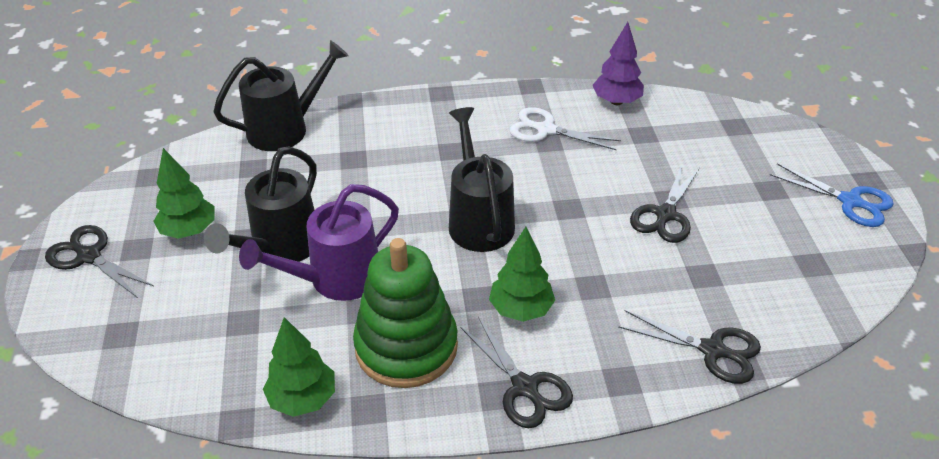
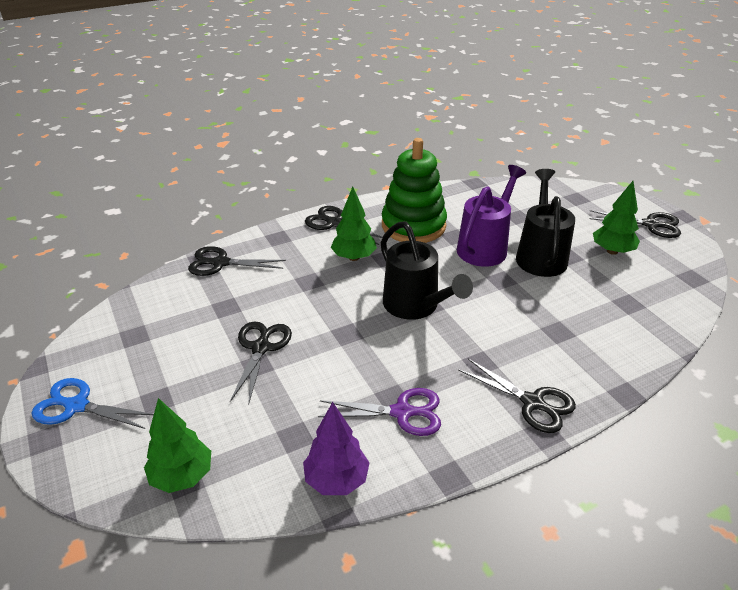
camera: 160 degrees right, 5 degrees down
(286, 128) = (646, 345): black watering can -> none
(303, 399) = (451, 196): green tree -> green tree (182, 476)
(432, 112) = (532, 403): none -> black scissors
(546, 130) = (402, 412): white scissors -> purple scissors

